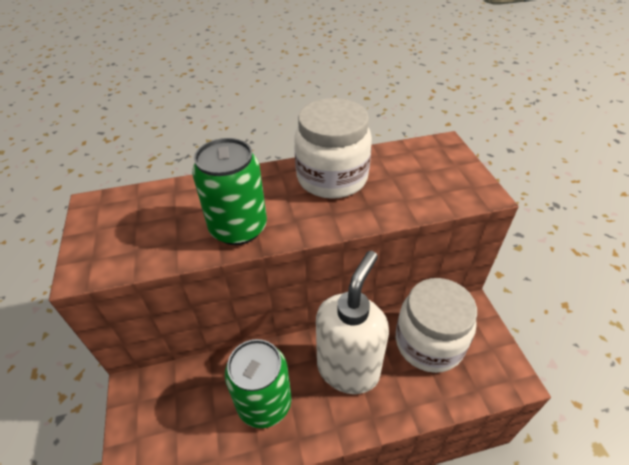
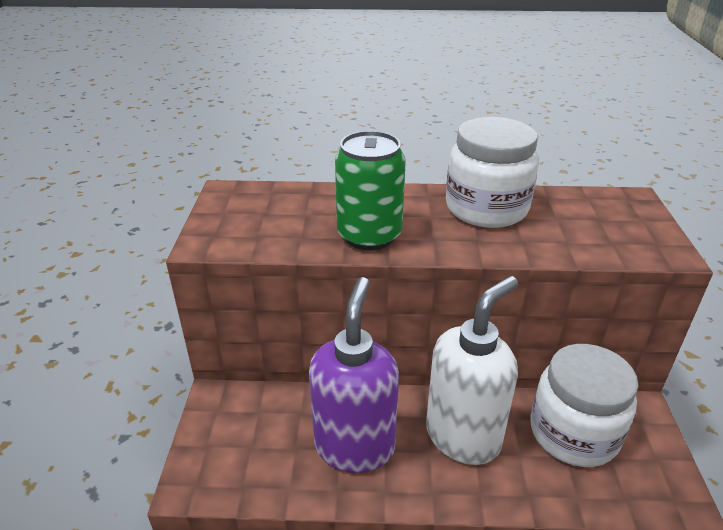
camera: 15 degrees right, 10 degrees down
(264, 403) = (354, 446): green can -> purple soap dispenser

